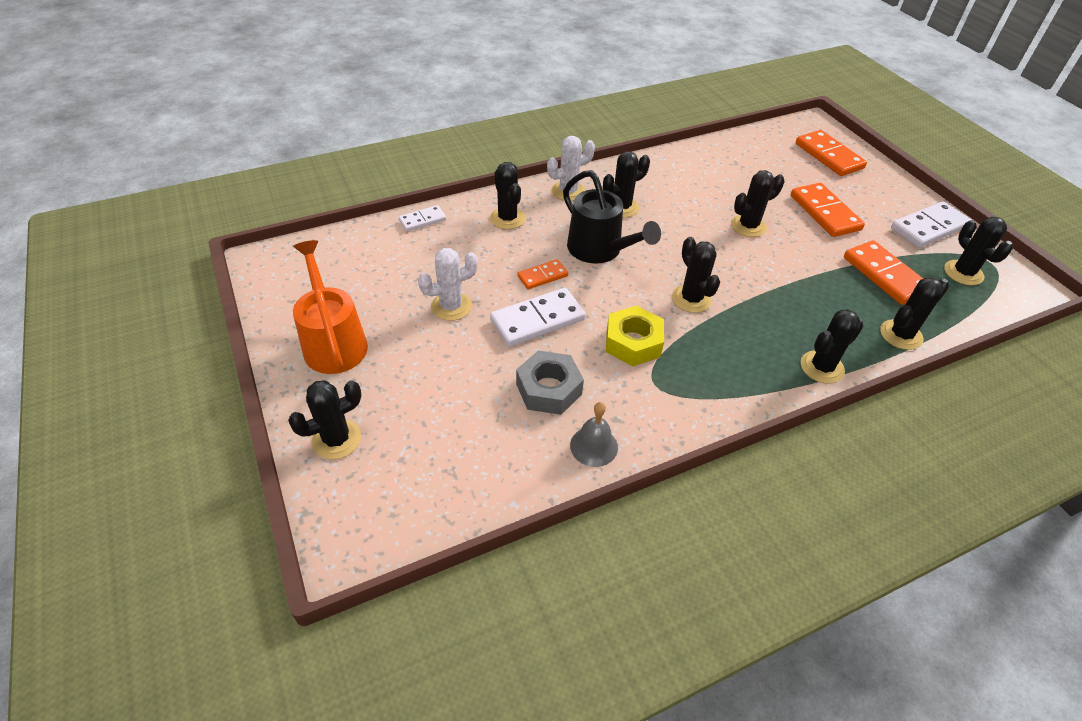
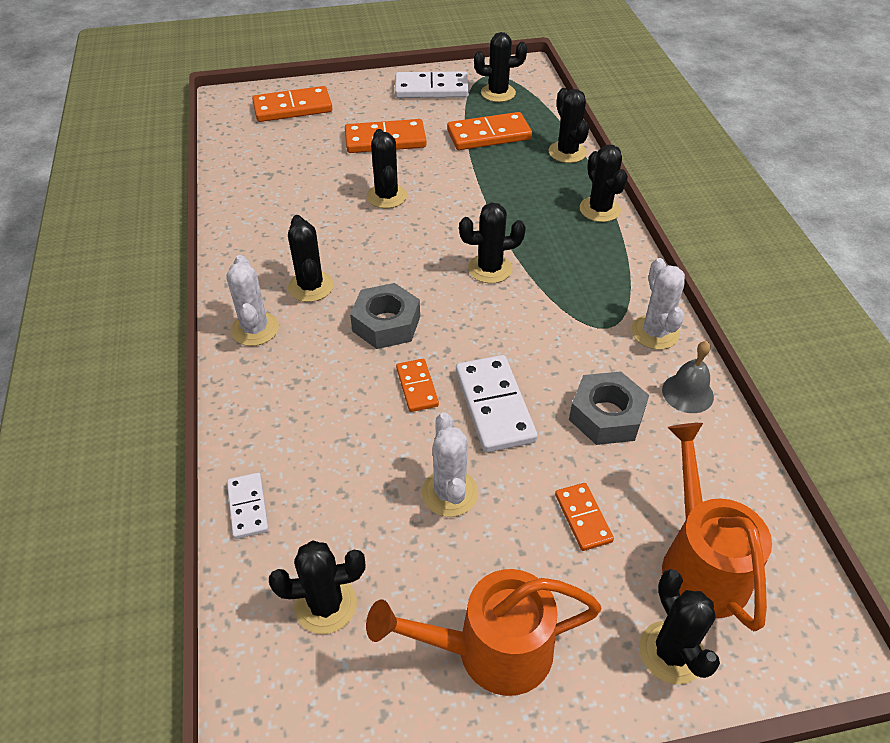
camera: 75 degrees left, 0 degrees up
(415, 456) = (700, 562): none -> orange watering can
(443, 381) = (583, 518): none -> orange domino
(507, 218) = (286, 403): black cactus -> black cactus (325, 605)
(600, 250) = (386, 323): black watering can -> grey nut
(633, 342) = (546, 330): yellow nut -> none
(662, 419) = (655, 332): none -> white cactus
(928, 227) = (431, 89): white domino -> white domino turned 75 degrees counterclockwise

